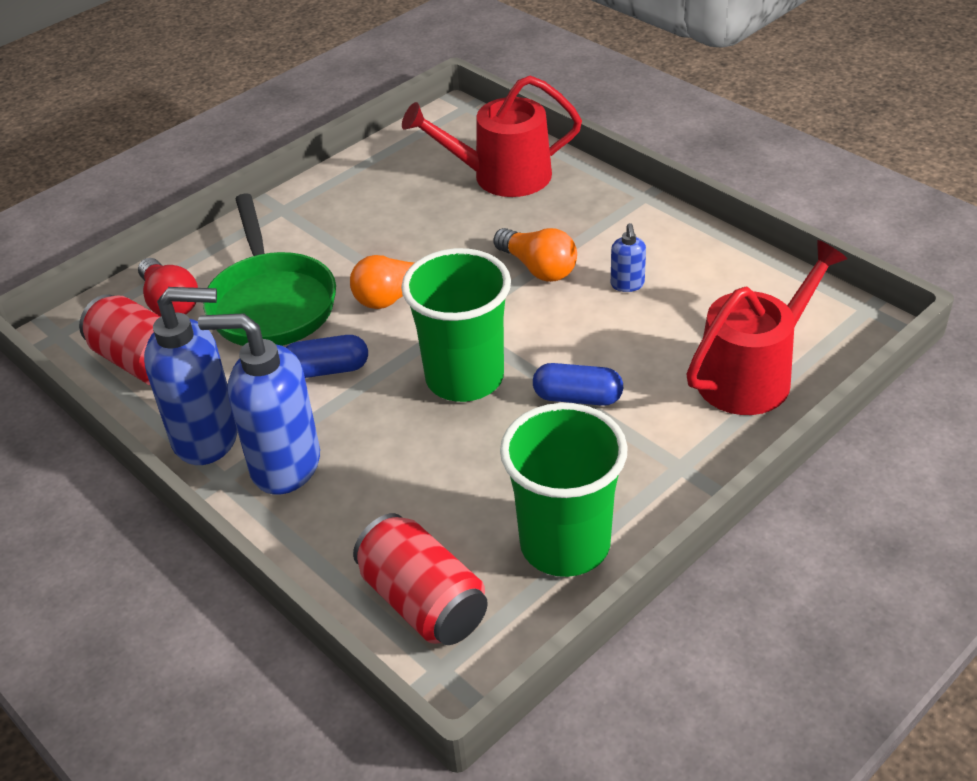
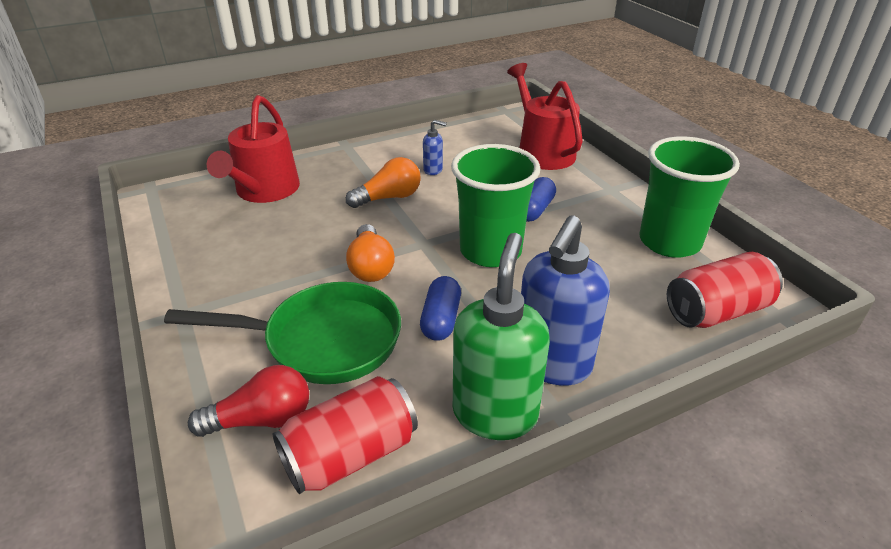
camera: 75 degrees left, 5 degrees down
(207, 437) = (495, 413): blue soap dispenser -> green soap dispenser

